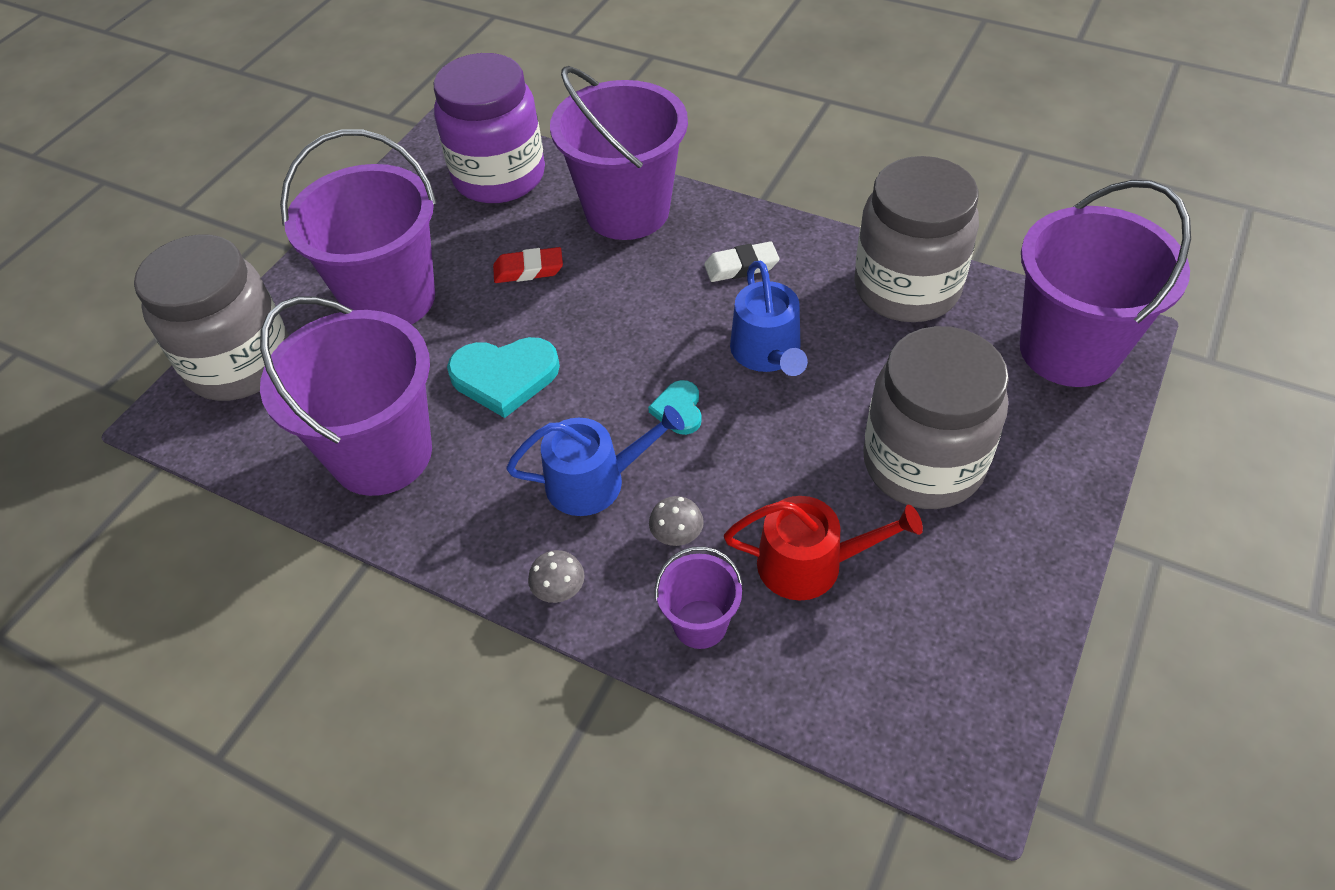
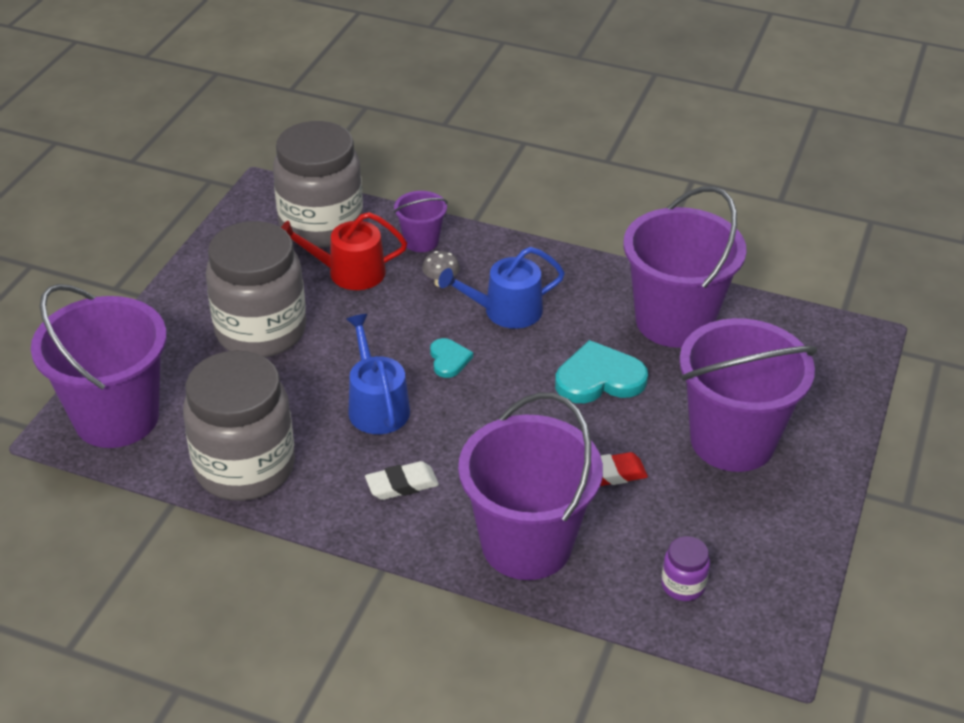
camera: 170 degrees right, 10 degrees down
(240, 364) = (833, 380): grey jar -> grey jar (321, 225)
(499, 176) = (683, 585): purple jar -> purple jar, size x0.41
(560, 591) = (515, 252): grey mushroom -> none

